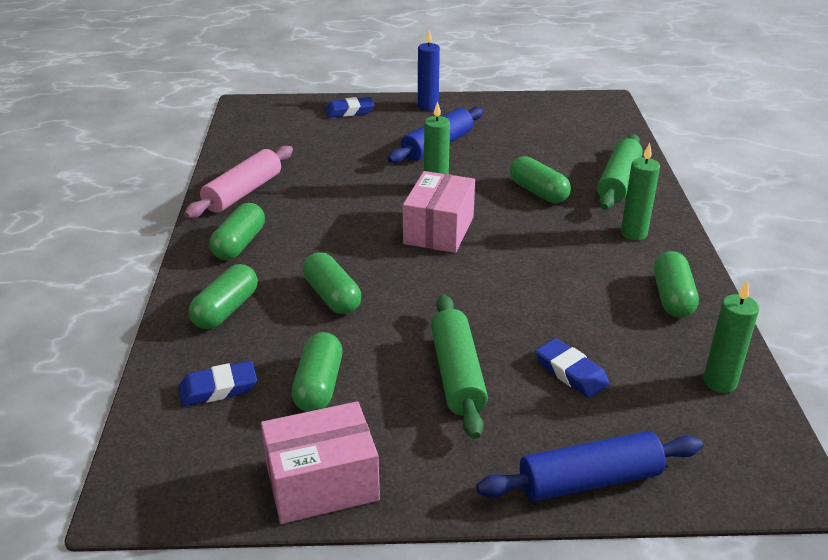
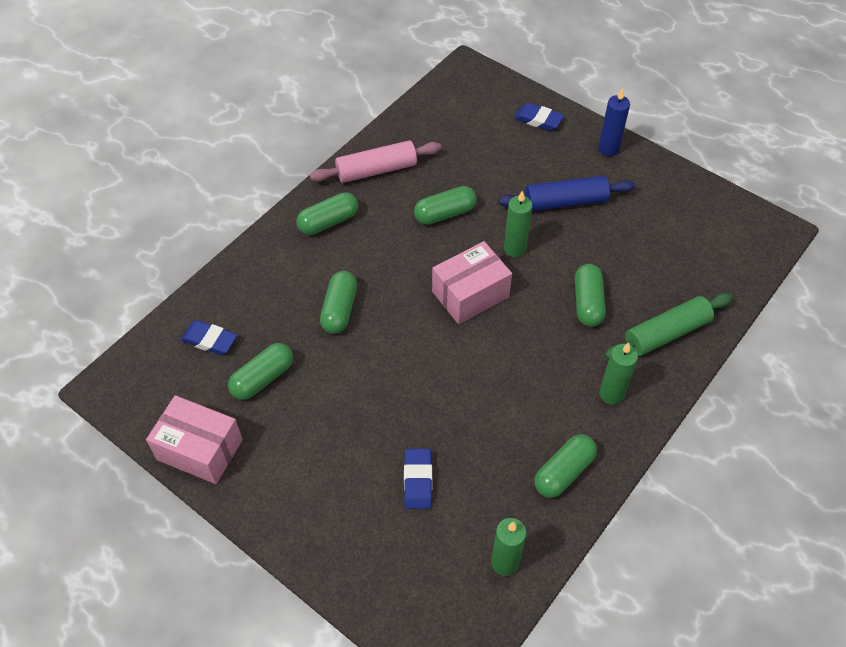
camera: 40 degrees right, 20 degrees up
(226, 310) = (268, 278): green capsule -> green capsule (445, 213)
(457, 374) = (348, 429): green rolling pin -> none
(589, 480) = (337, 564): blue rolling pin -> none

